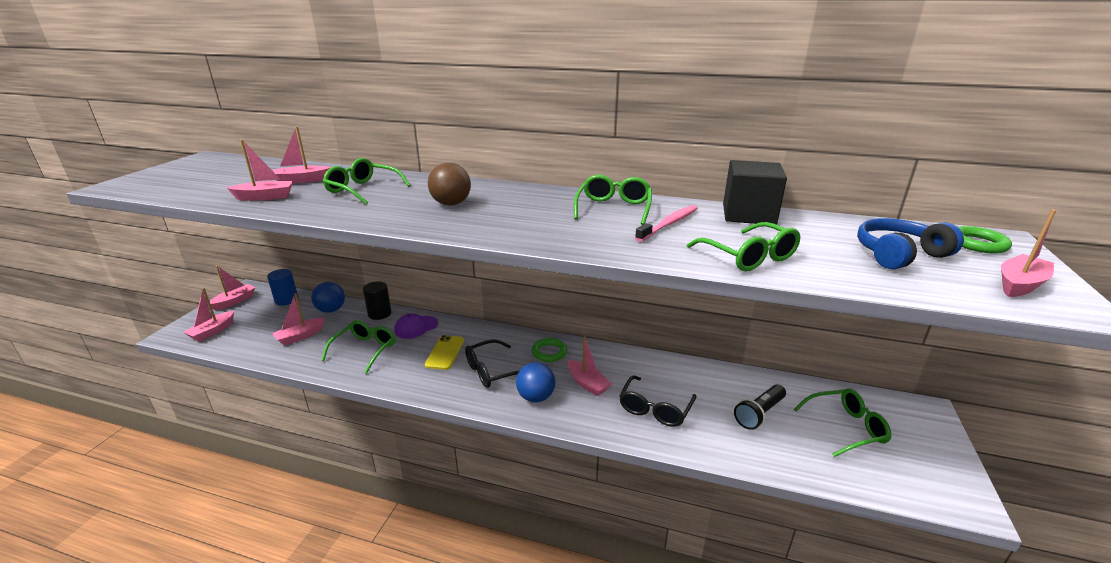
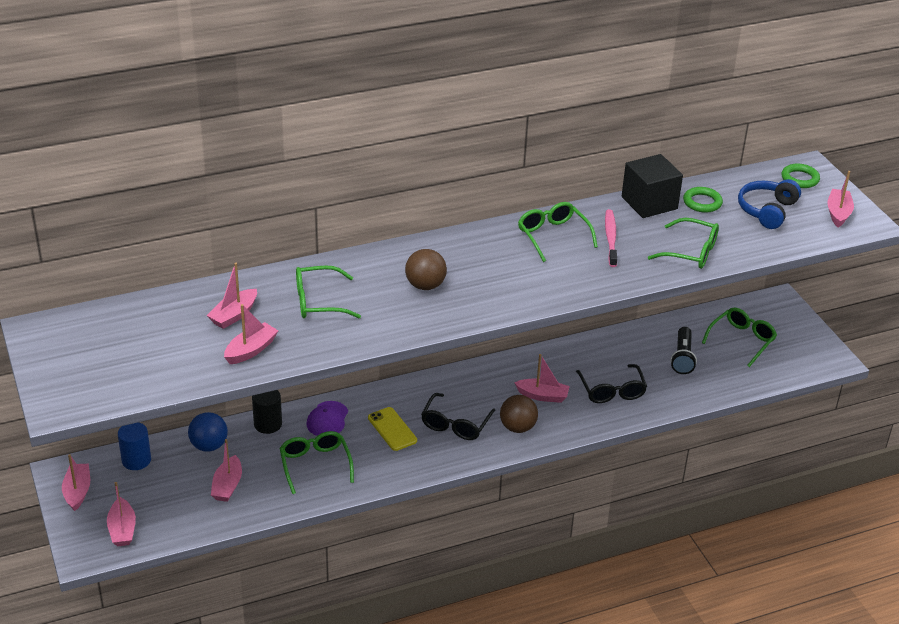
camera: 40 degrees left, 10 degrees up
(536, 397) = (517, 427): blue ball -> brown ball
(549, 352) = (480, 383): green ring -> green ring (702, 202)

